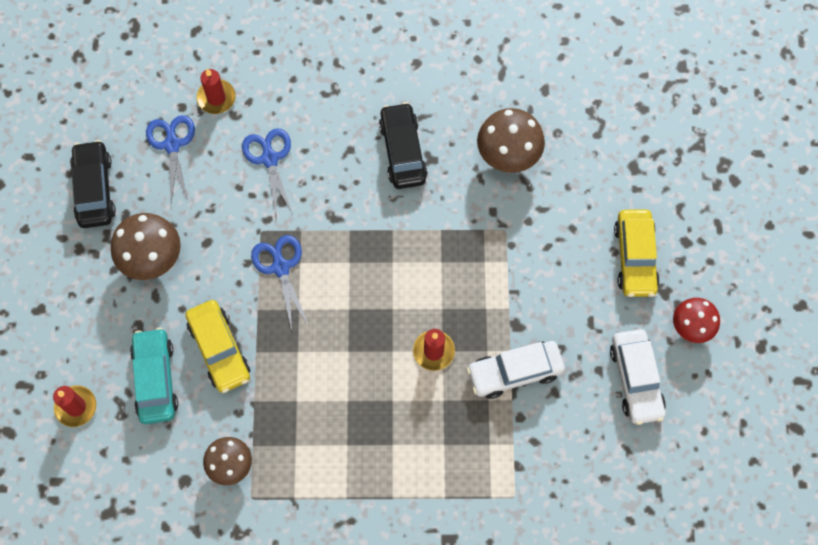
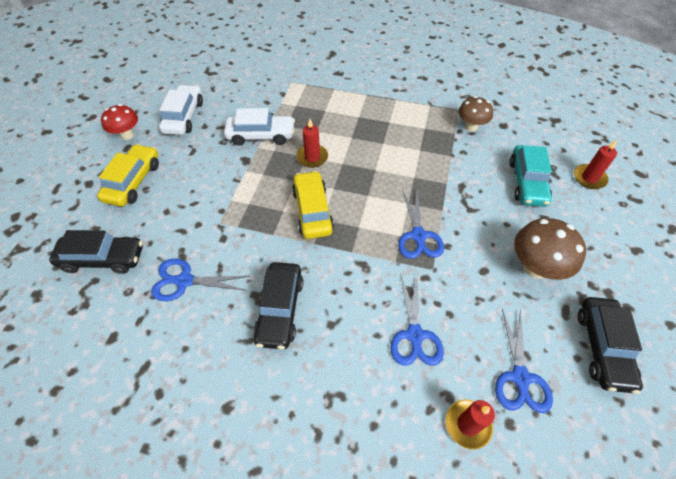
camera: 165 degrees left, 15 degrees down
(219, 350) = (475, 190): yellow car -> yellow car (312, 211)
(508, 156) = (185, 281): brown mushroom -> blue scissors
(604, 157) = (103, 259): none -> black car

